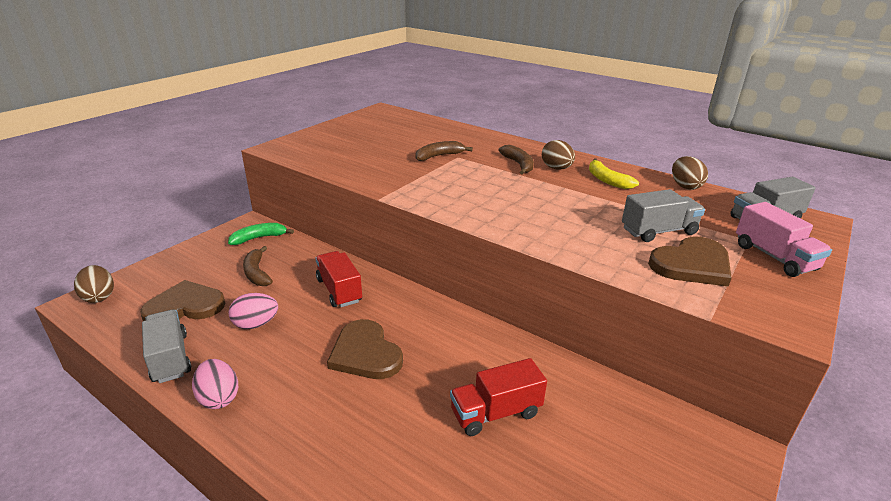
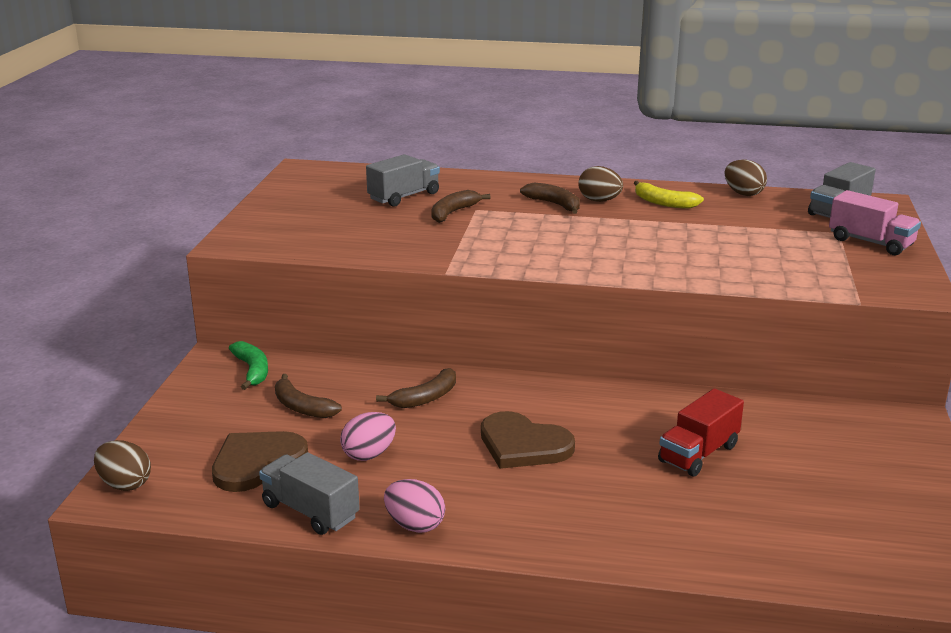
camera: 25 degrees left, 5 degrees down
(259, 238) = (252, 370): green banana -> green banana turned 120 degrees clockwise
(339, 290) = (425, 398): red truck -> brown banana
(658, 231) = (758, 242): grey truck -> grey truck (404, 196)
(692, 264) = (811, 264): brown heart -> none

